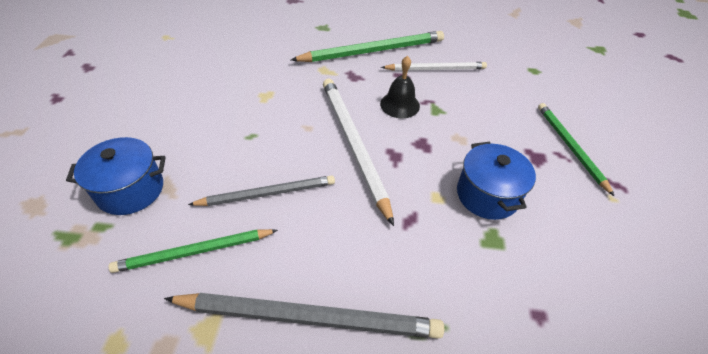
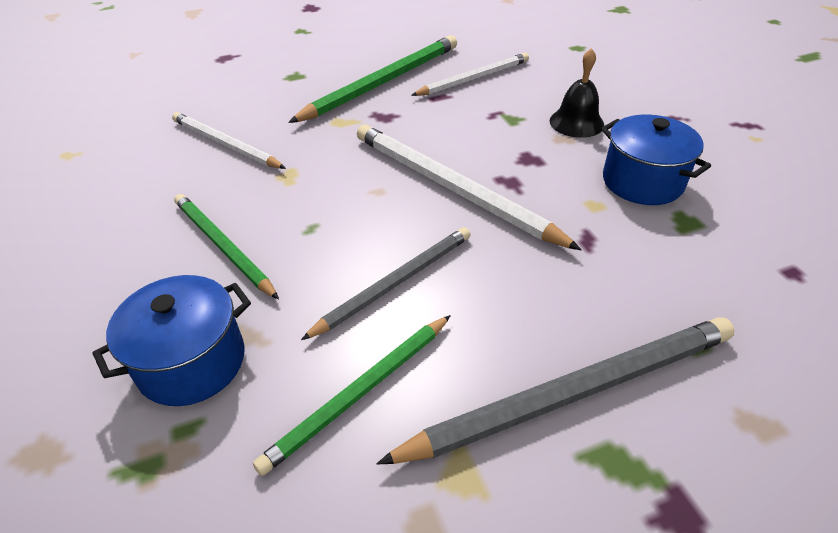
camera: 25 degrees left, 5 degrees down
(248, 61) = (225, 144): none -> white pencil
(400, 105) = (467, 127): black bell -> black bell (576, 122)
(570, 147) = (677, 106): green pencil -> green pencil (223, 246)

